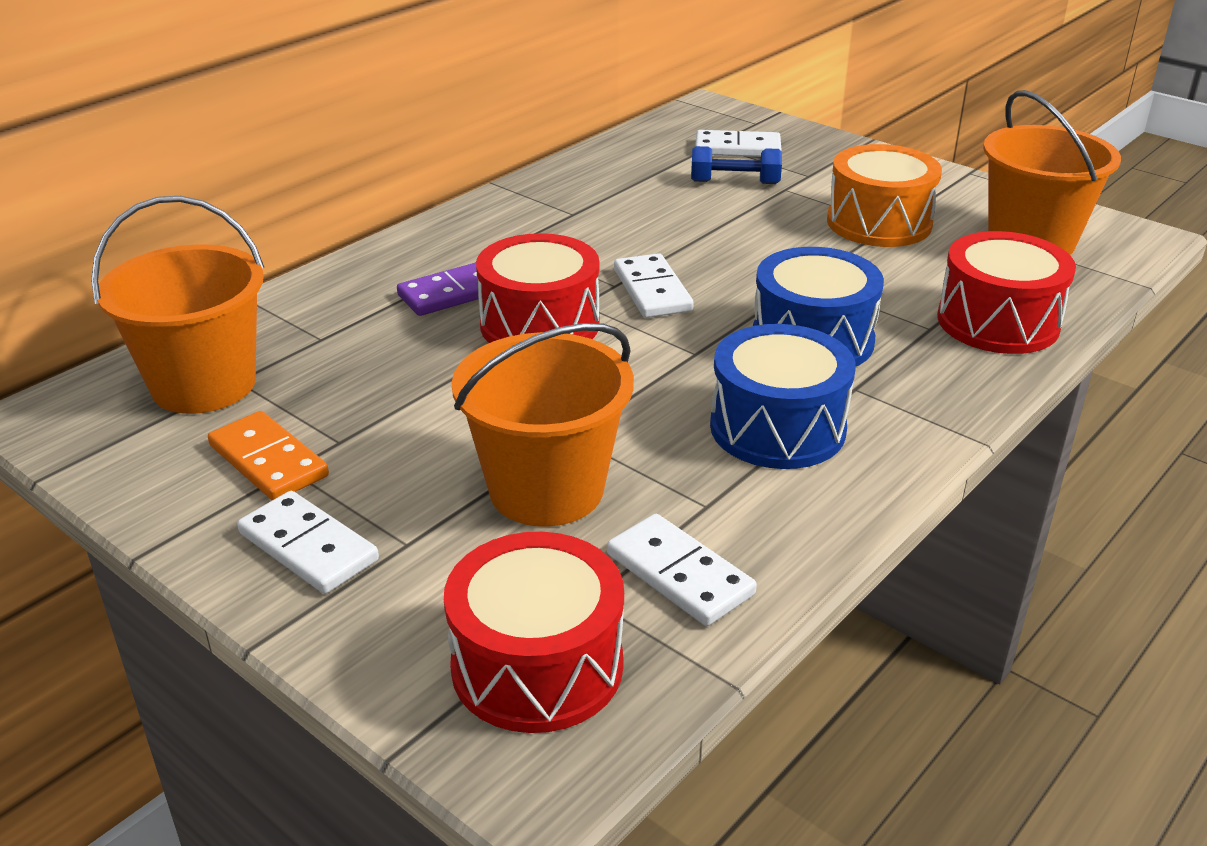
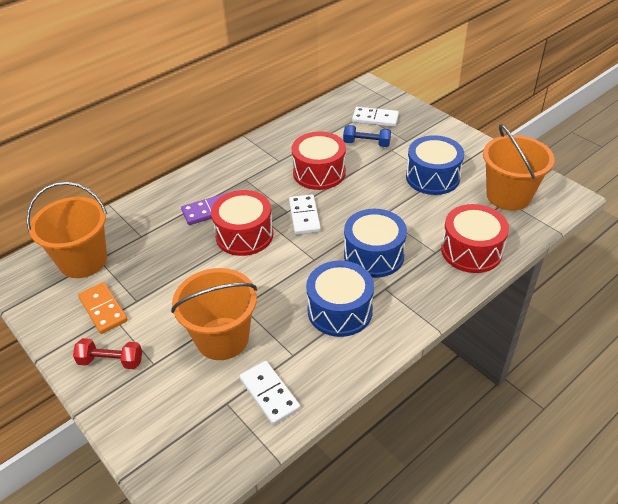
camera: 10 degrees right, 10 degrees up
(308, 547) = (111, 361): white domino -> red dumbbell
(537, 665) = (194, 438): red drum -> red drum (319, 172)
(879, 223) = (432, 177): orange drum -> blue drum

